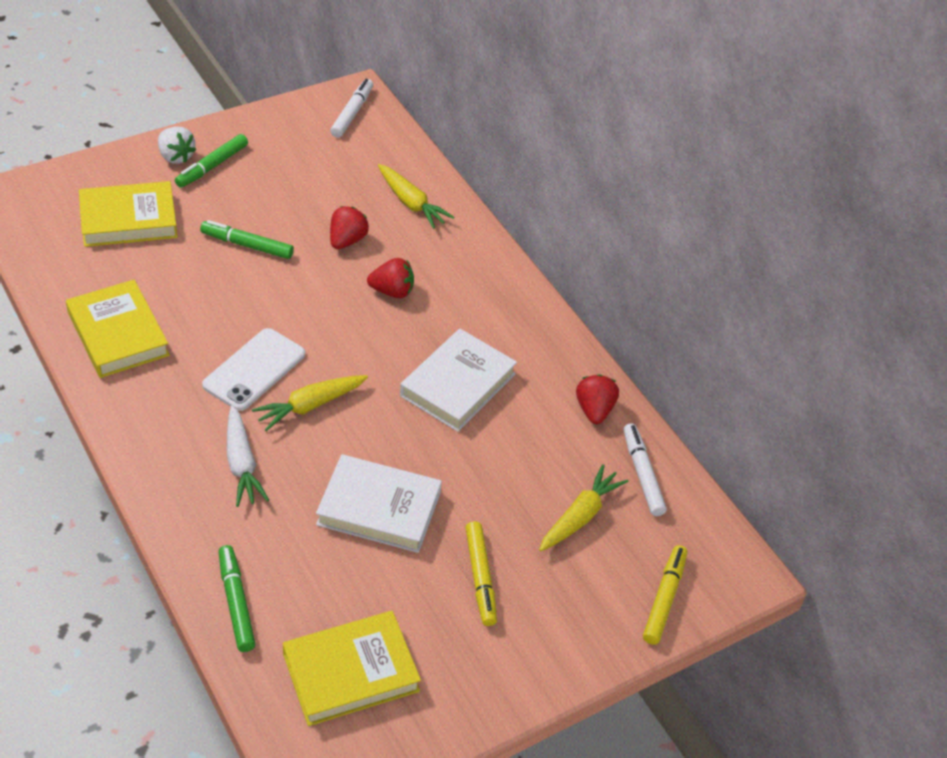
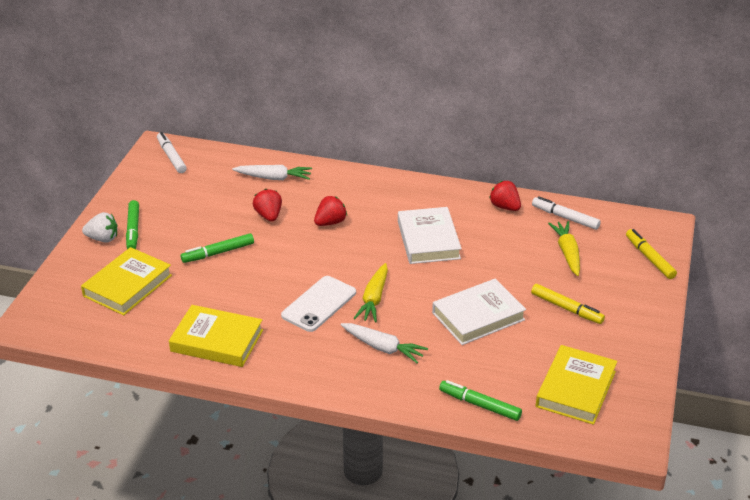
camera: 40 degrees left, 10 degrees down
(254, 370) = (319, 304): white phone -> white phone turned 45 degrees clockwise
(411, 203) = (274, 178): yellow carrot -> white carrot

